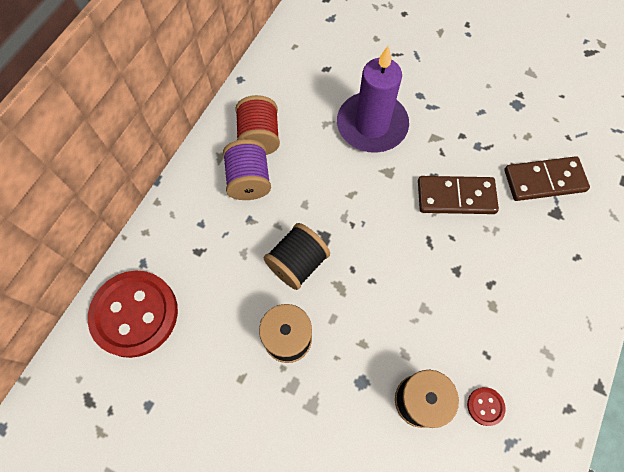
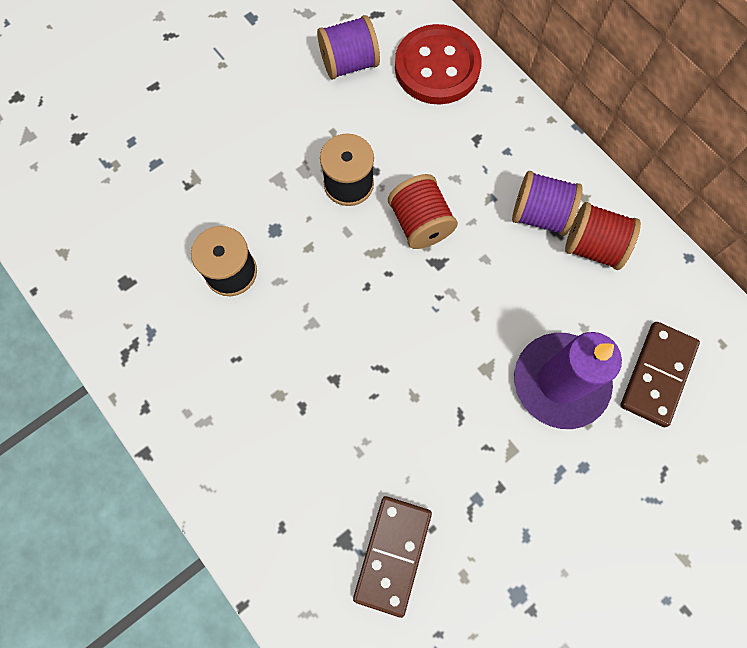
camera: 115 degrees right, 5 degrees up
(159, 399) = (349, 63): none -> purple spool
(297, 263) = (420, 223): black spool -> red spool
(456, 196) = (420, 429): brown domino -> brown domino (657, 375)
(485, 406) = (192, 329): red button -> none

